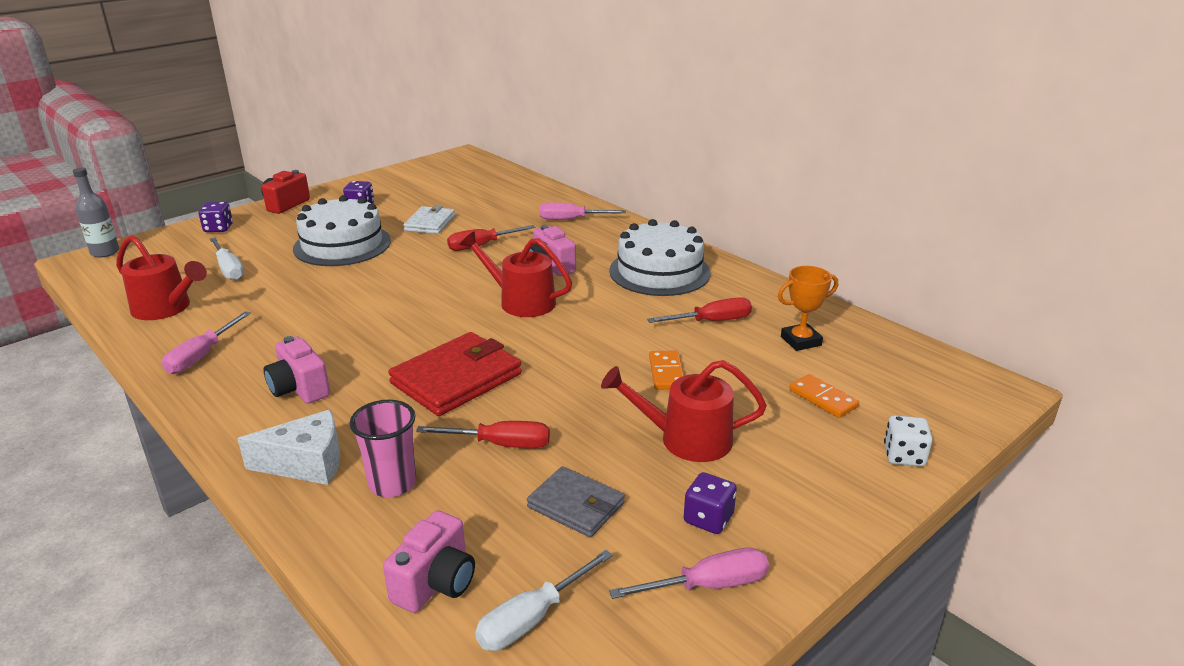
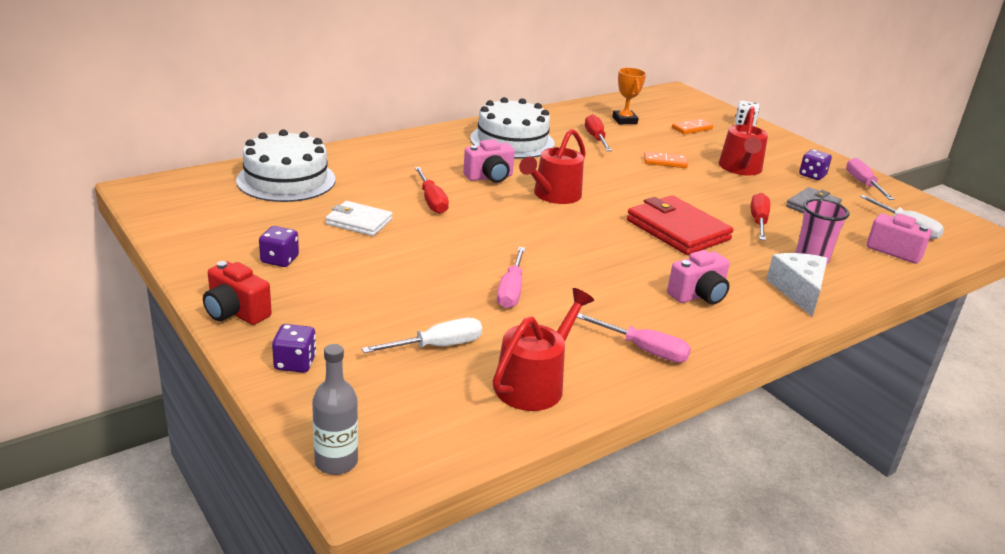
camera: 85 degrees left, 0 degrees up
(342, 244) = (395, 273): white cake -> white cake (286, 180)
(571, 220) = (388, 157): pink screwdriver -> pink screwdriver (511, 291)

